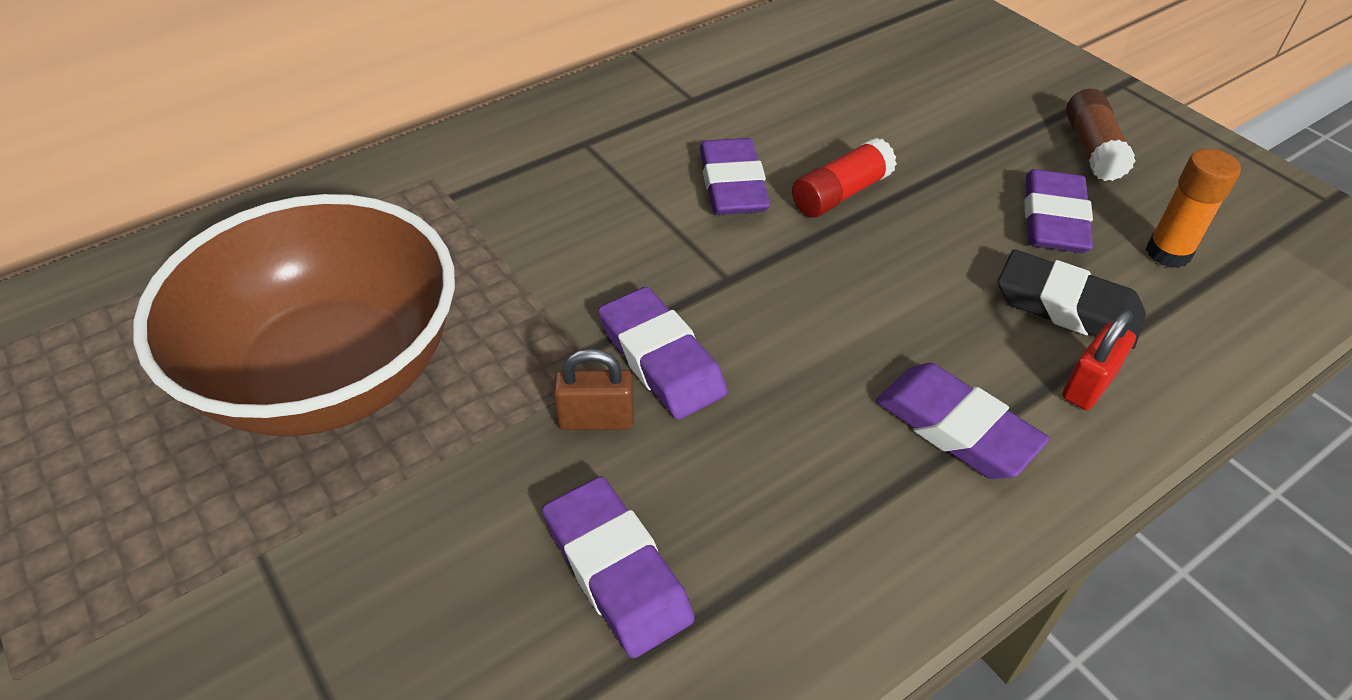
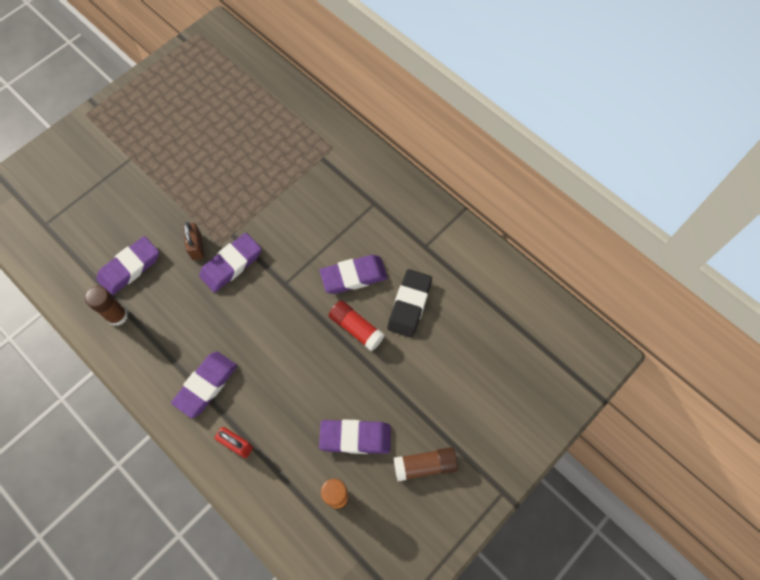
camera: 80 degrees right, 20 degrees up
(330, 374) = (209, 150): brown bowl -> none
(757, 608) = (117, 316): none -> brown glue stick
(1067, 307) = (287, 439): black eraser -> black eraser (409, 305)

